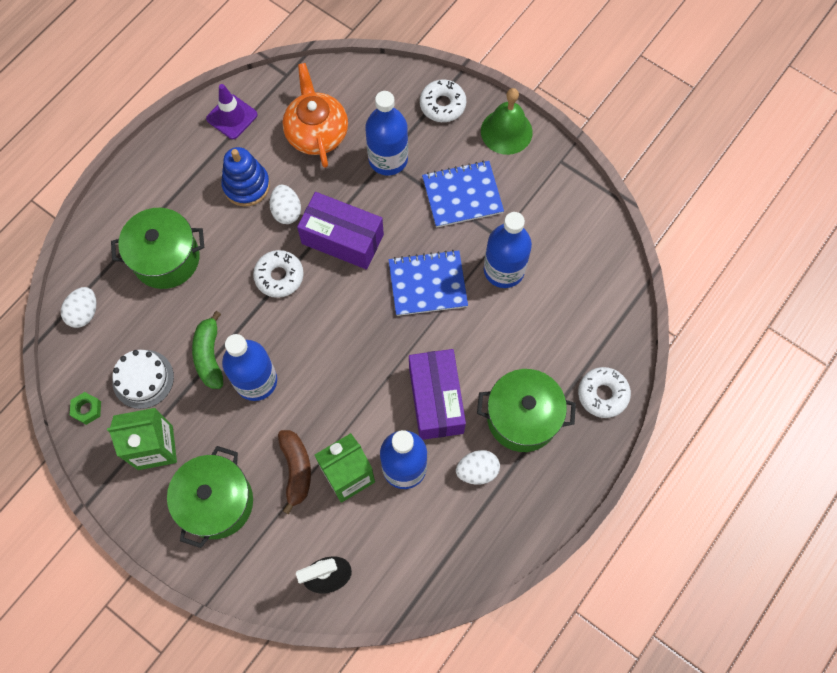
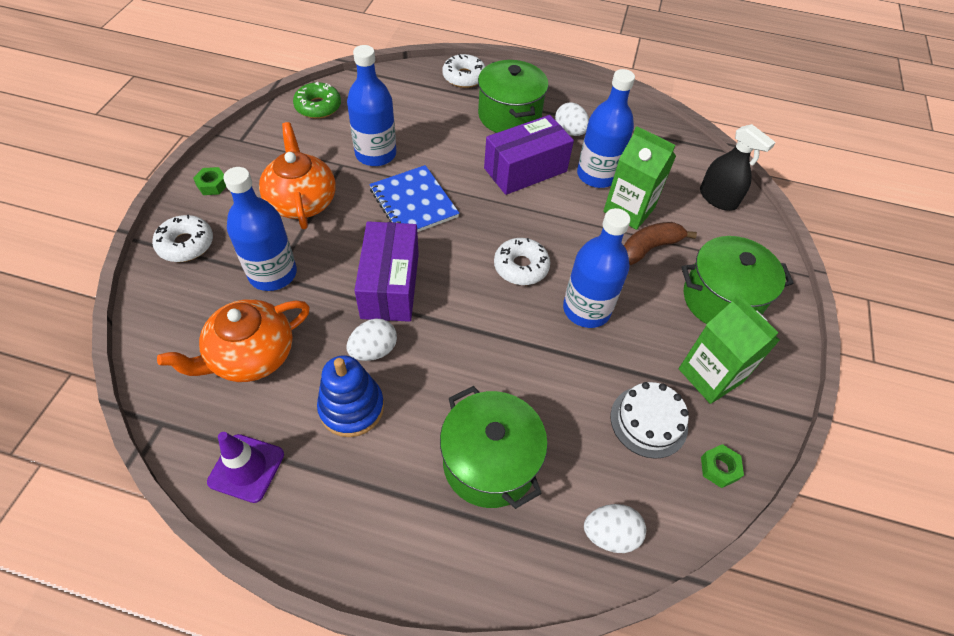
camera: 115 degrees left, 15 degrees down
(210, 356) = (584, 363): green banana -> none
(279, 276) = (460, 329): white donut -> white donut (521, 267)
(462, 195) = (302, 201): blue notebook -> orange teapot
(506, 131) = (212, 185): green bell -> green nut
(591, 236) = (318, 107): none -> green donut

